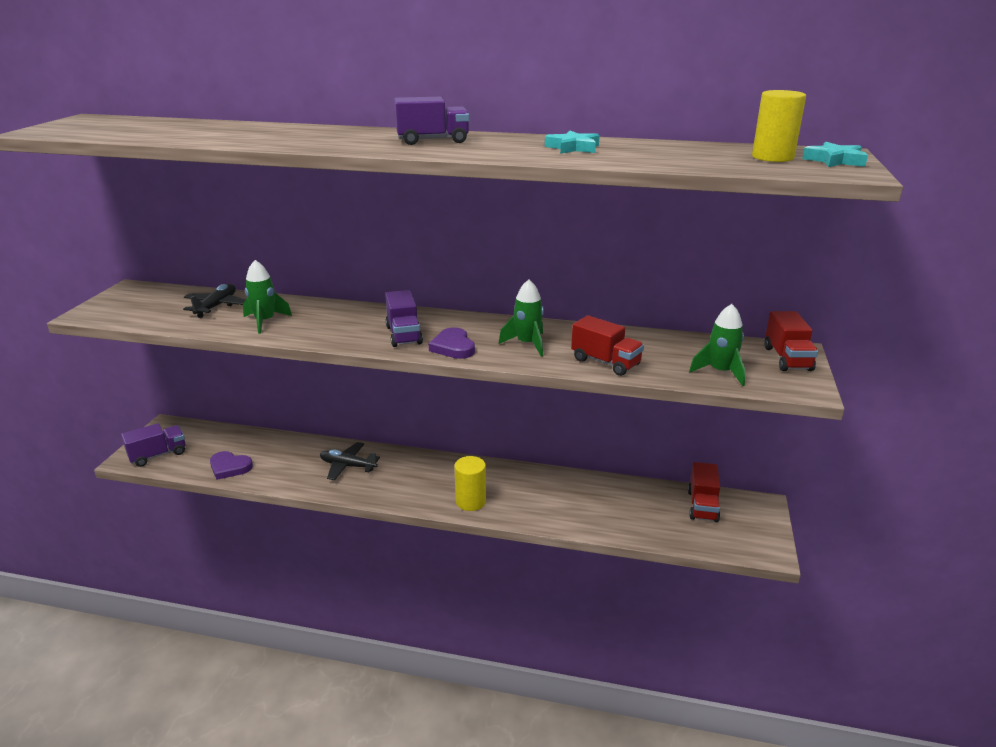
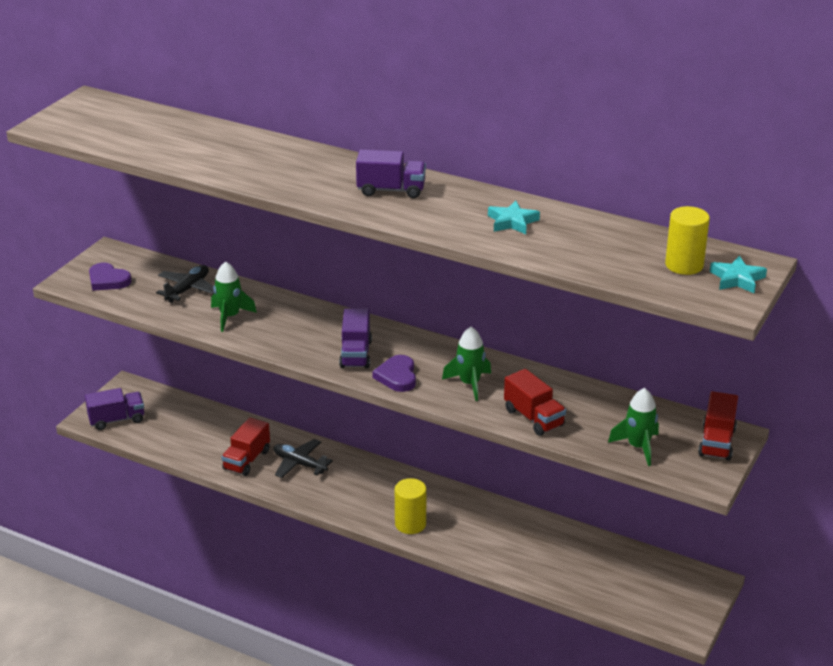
camera: 15 degrees right, 5 degrees up
(229, 467) = (184, 445): purple heart -> purple heart (108, 280)
(702, 506) = (646, 571): red truck -> red truck (246, 460)

